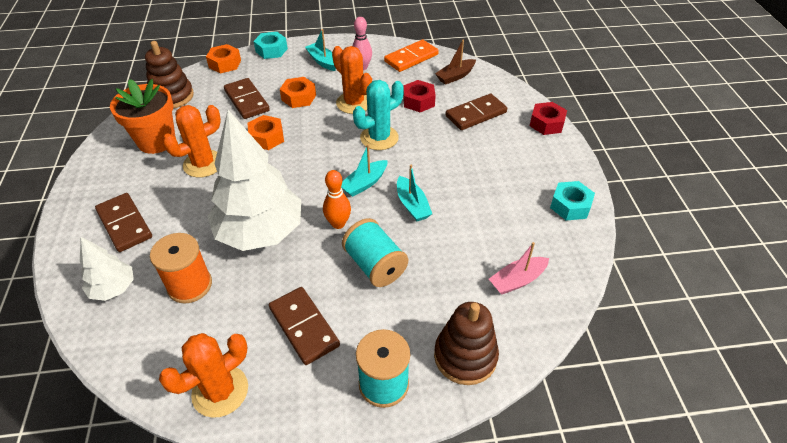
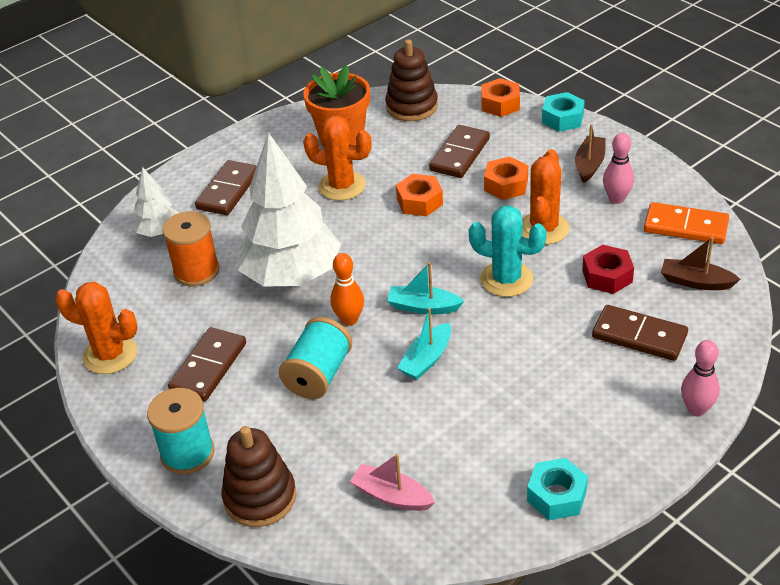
camera: 60 degrees right, 5 degrees down
(322, 61) = (589, 164): turquoise boat -> brown boat
(546, 123) = (696, 409): red nut -> pink bowling pin

